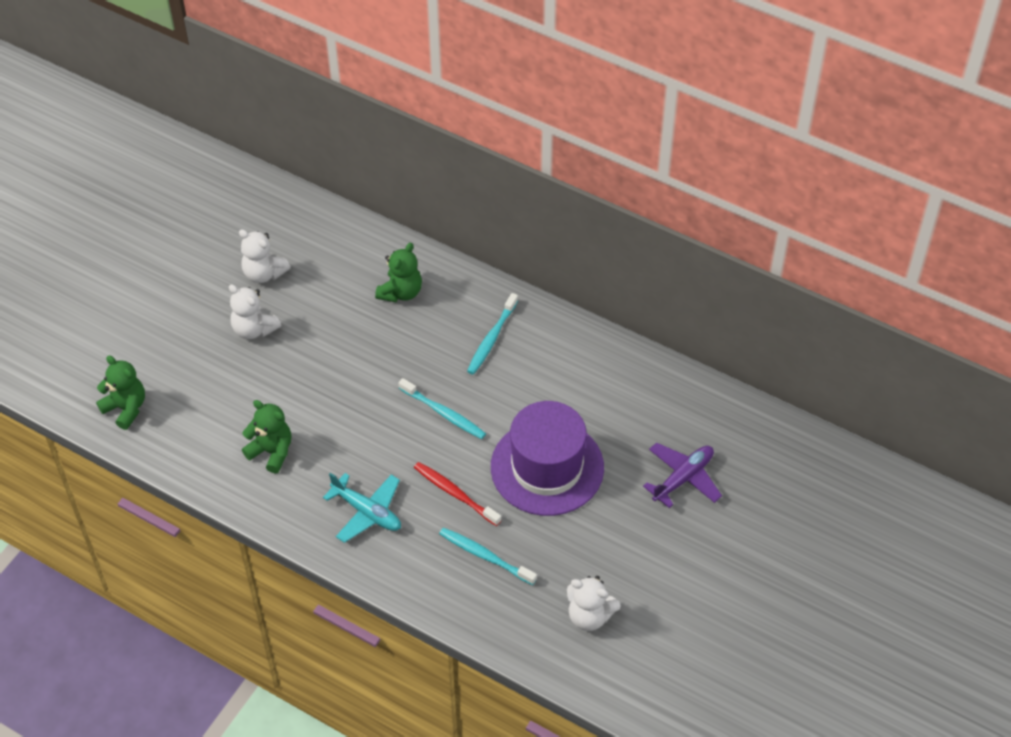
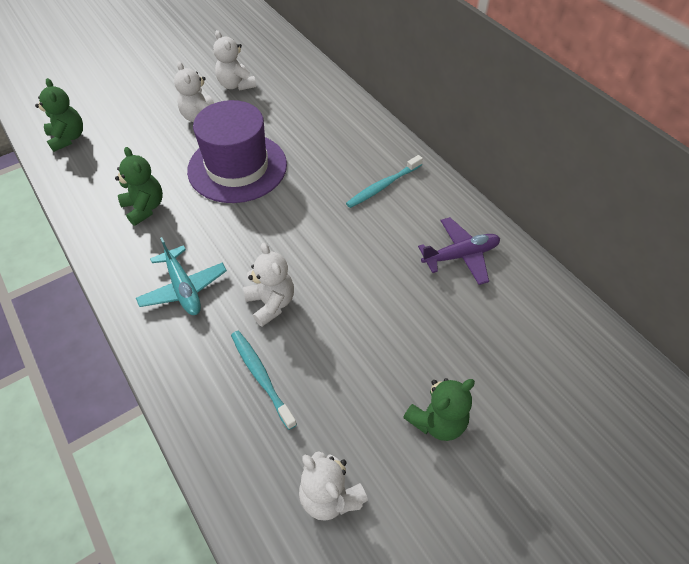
camera: 25 degrees right, 0 degrees up
(401, 292) = (329, 129): green teddy bear -> green teddy bear (437, 421)
(444, 413) = (305, 230): turquoise toothbrush -> none
(455, 493) = (271, 303): red toothbrush -> white teddy bear
(547, 467) = (371, 313): purple hat -> purple hat (237, 167)
(683, 478) = (507, 381): purple plane -> purple plane (460, 255)

